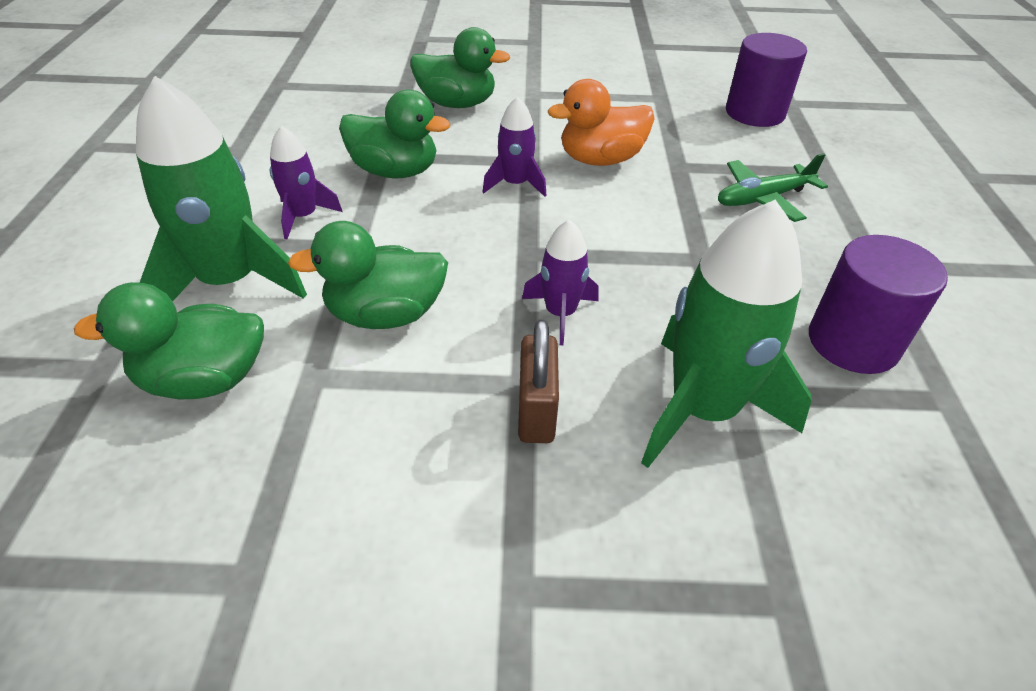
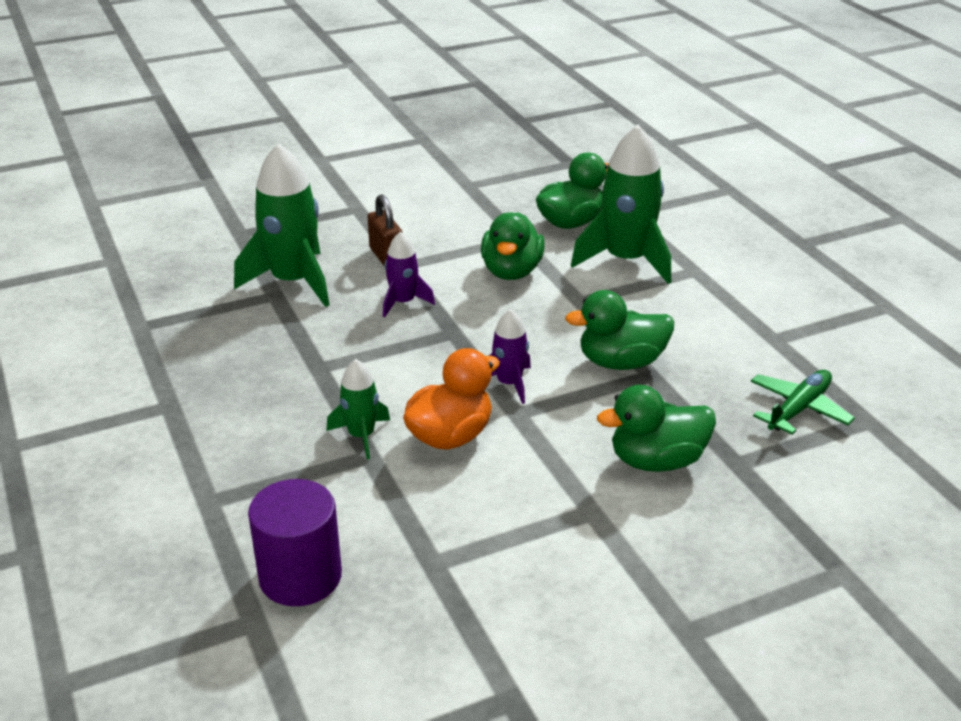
camera: 155 degrees right, 10 degrees down
(303, 216) = (640, 307): purple rocket -> none
(385, 315) = (511, 272): green duck -> green duck turned 135 degrees clockwise
(679, 181) = (361, 436): none -> green rocket
(763, 199) = (274, 441): green plane -> green plane (798, 409)
(853, 342) = (197, 341): purple cylinder -> none

